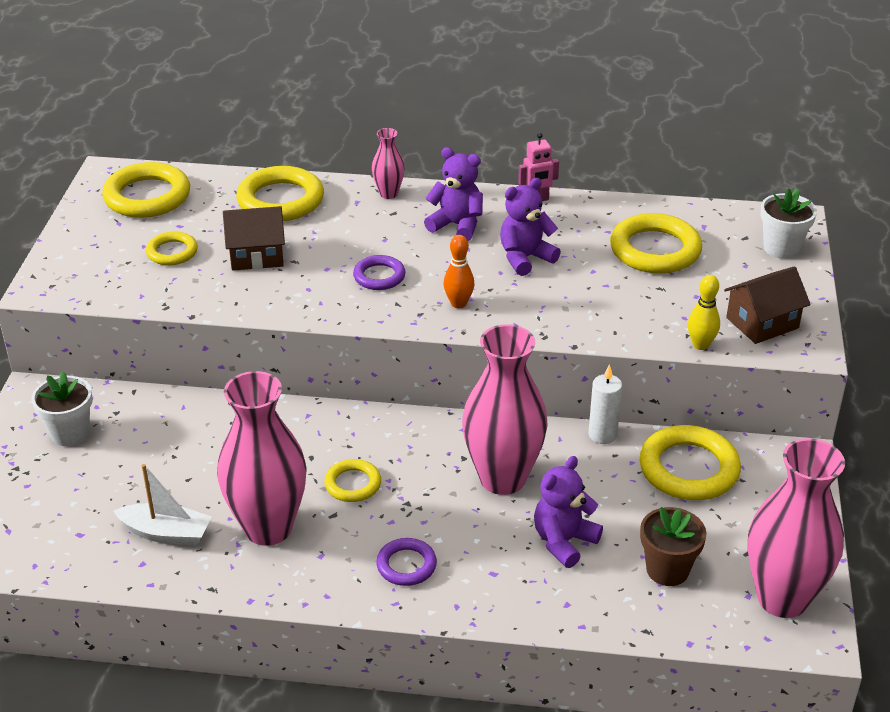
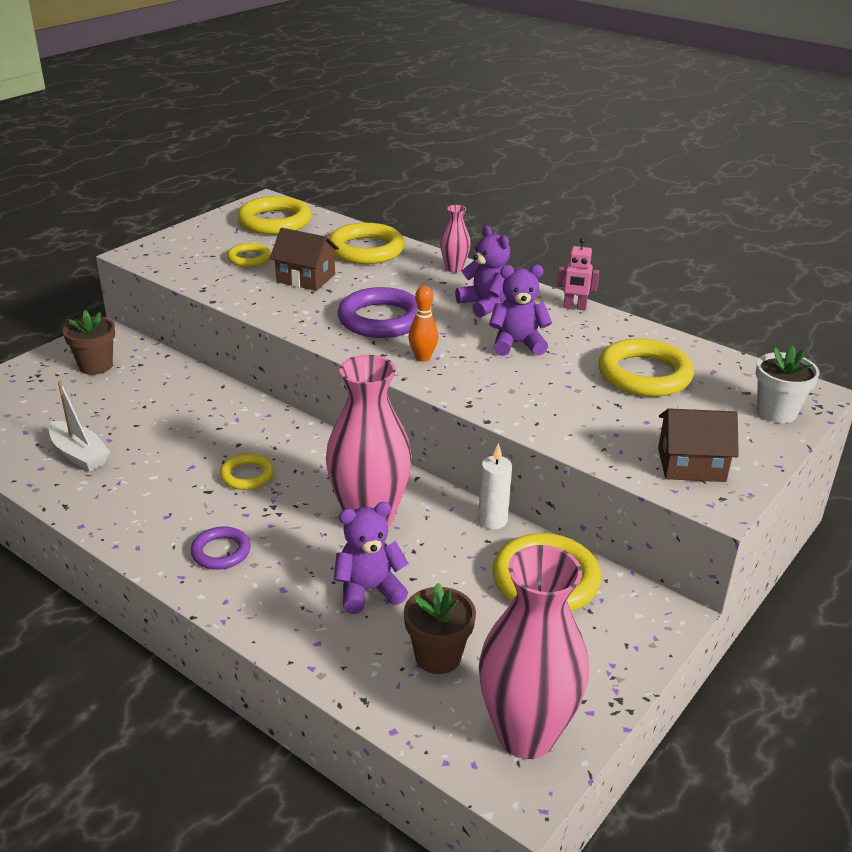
camera: 30 degrees right, 5 degrees down
(70, 433) = (96, 366): white flower pot -> brown flower pot
(268, 528) = (151, 480): pink vase -> none
(379, 276) = (381, 319): purple ring -> purple ring, size x1.79
(700, 345) = (608, 461): yellow bowling pin -> none

